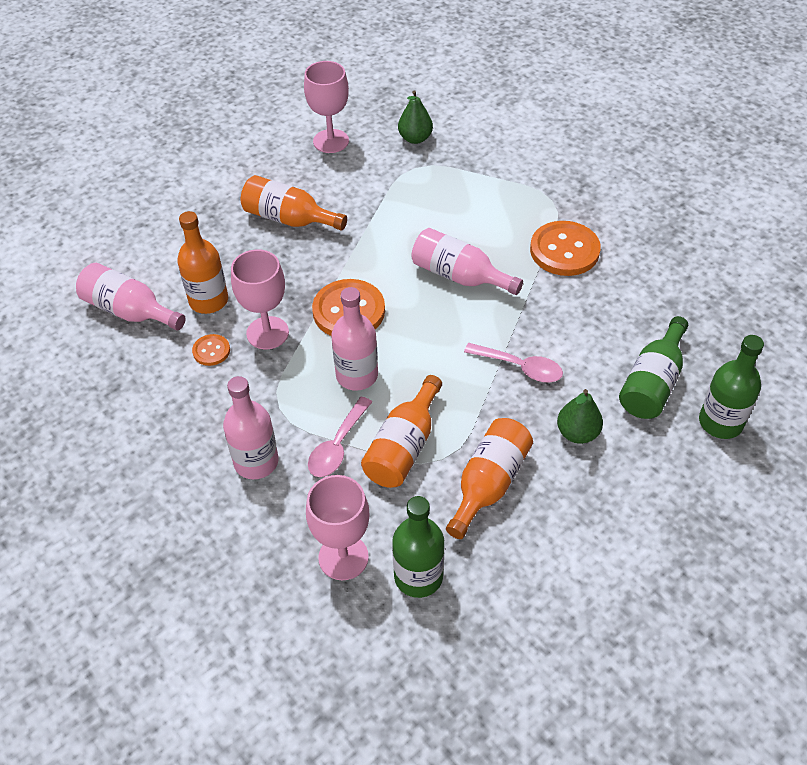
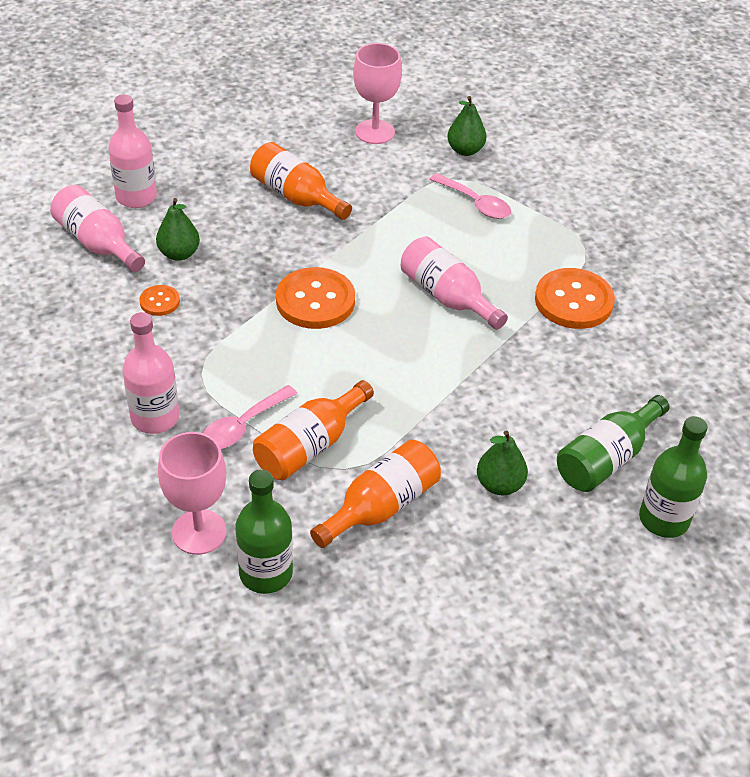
camera: 15 degrees right, 5 degrees down
(208, 300) = (179, 254): orange bottle -> green pear
(267, 333) = (223, 300): pink goblet -> none
(357, 375) = (294, 364): pink bottle -> pink bottle (136, 197)
(520, 367) = (469, 403): pink spoon -> pink spoon (475, 203)

